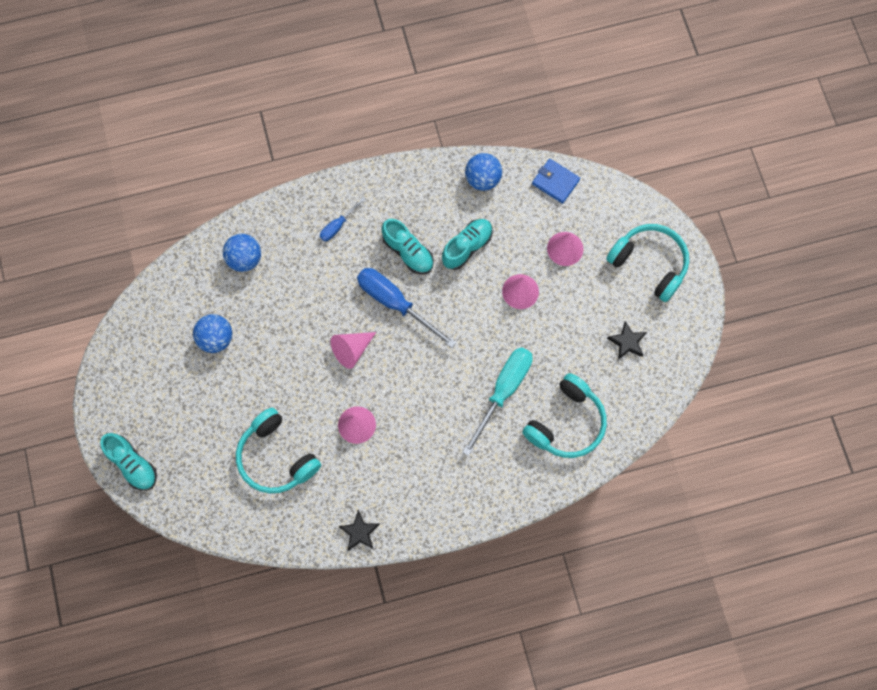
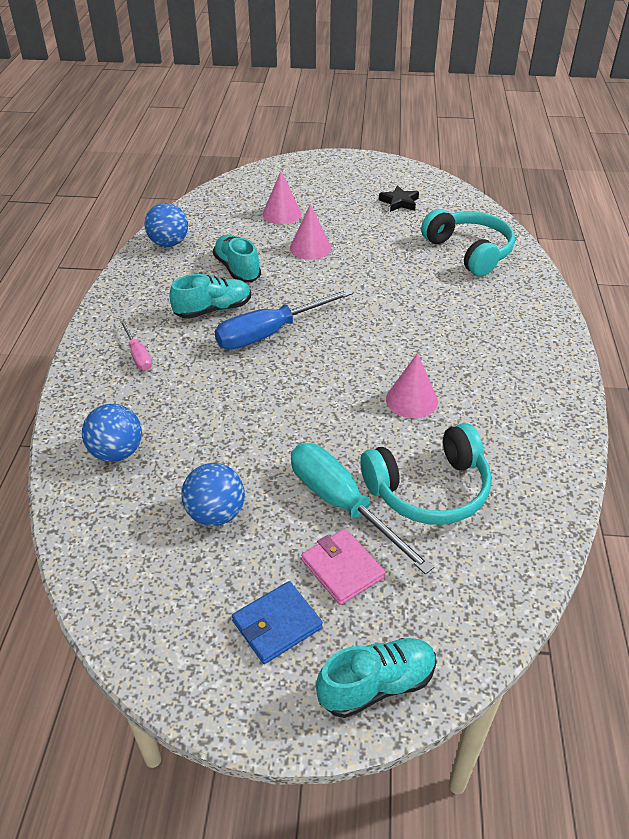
camera: 70 degrees left, 30 degrees down
(199, 424) = (342, 568): none -> pink wallet
(338, 225) = (138, 355): blue screwdriver -> pink screwdriver
(352, 350) = (309, 381): pink cone -> none
(359, 532) = (561, 431): black star -> none
(503, 391) = (417, 282): turquoise screwdriver -> turquoise screwdriver (342, 504)
(555, 182) = (208, 204): blue wallet -> blue wallet (277, 624)
(649, 264) = (328, 176): turquoise headphones -> none

